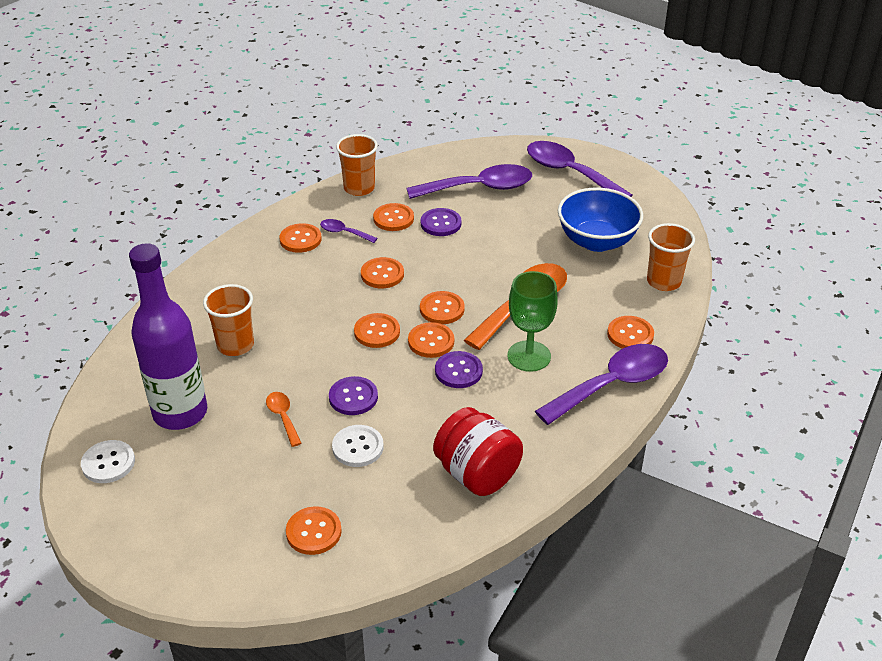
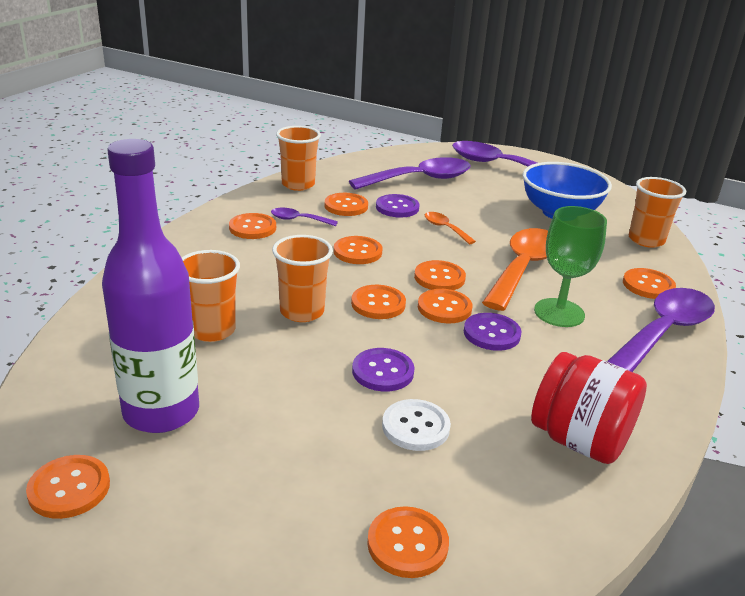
camera: 15 degrees left, 10 degrees down
(108, 463) = (69, 488): white button -> orange button
(283, 417) = (303, 402): orange spoon -> orange spoon (445, 228)
(311, 334) = (302, 312): none -> orange cup

